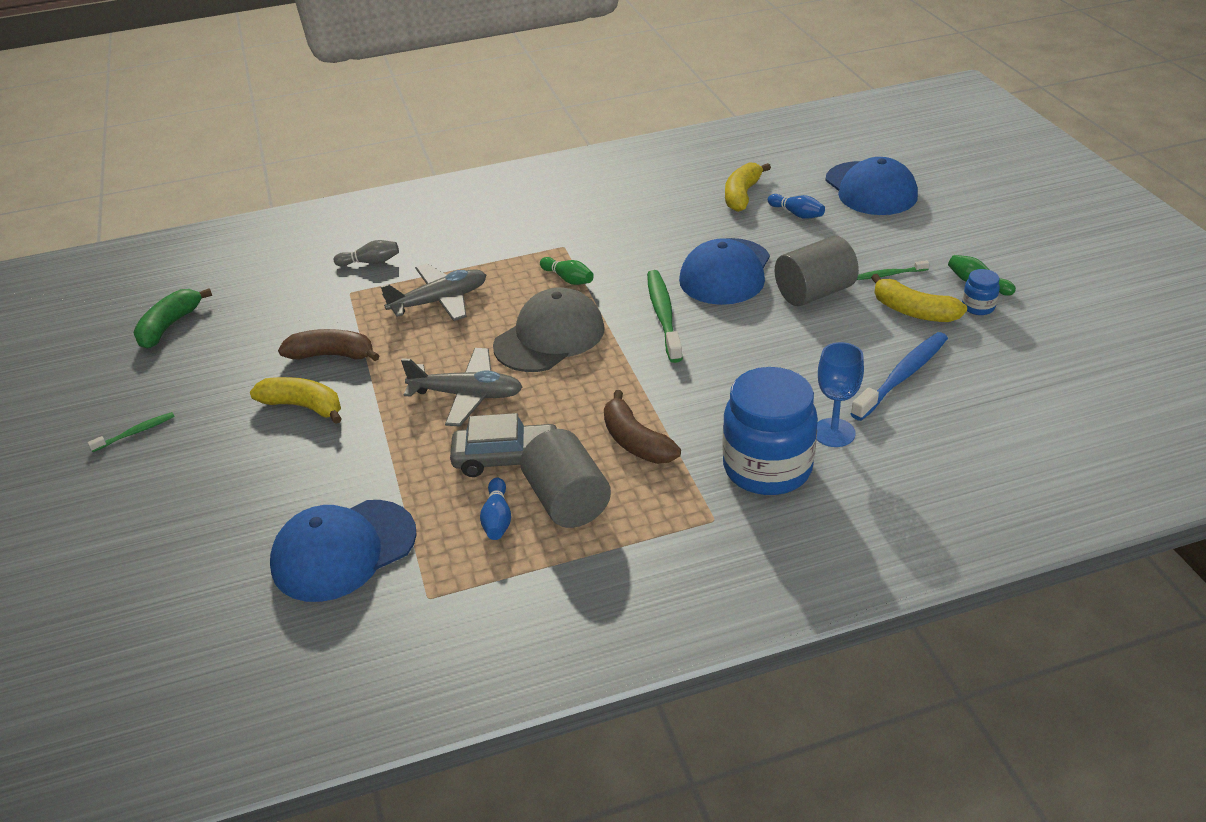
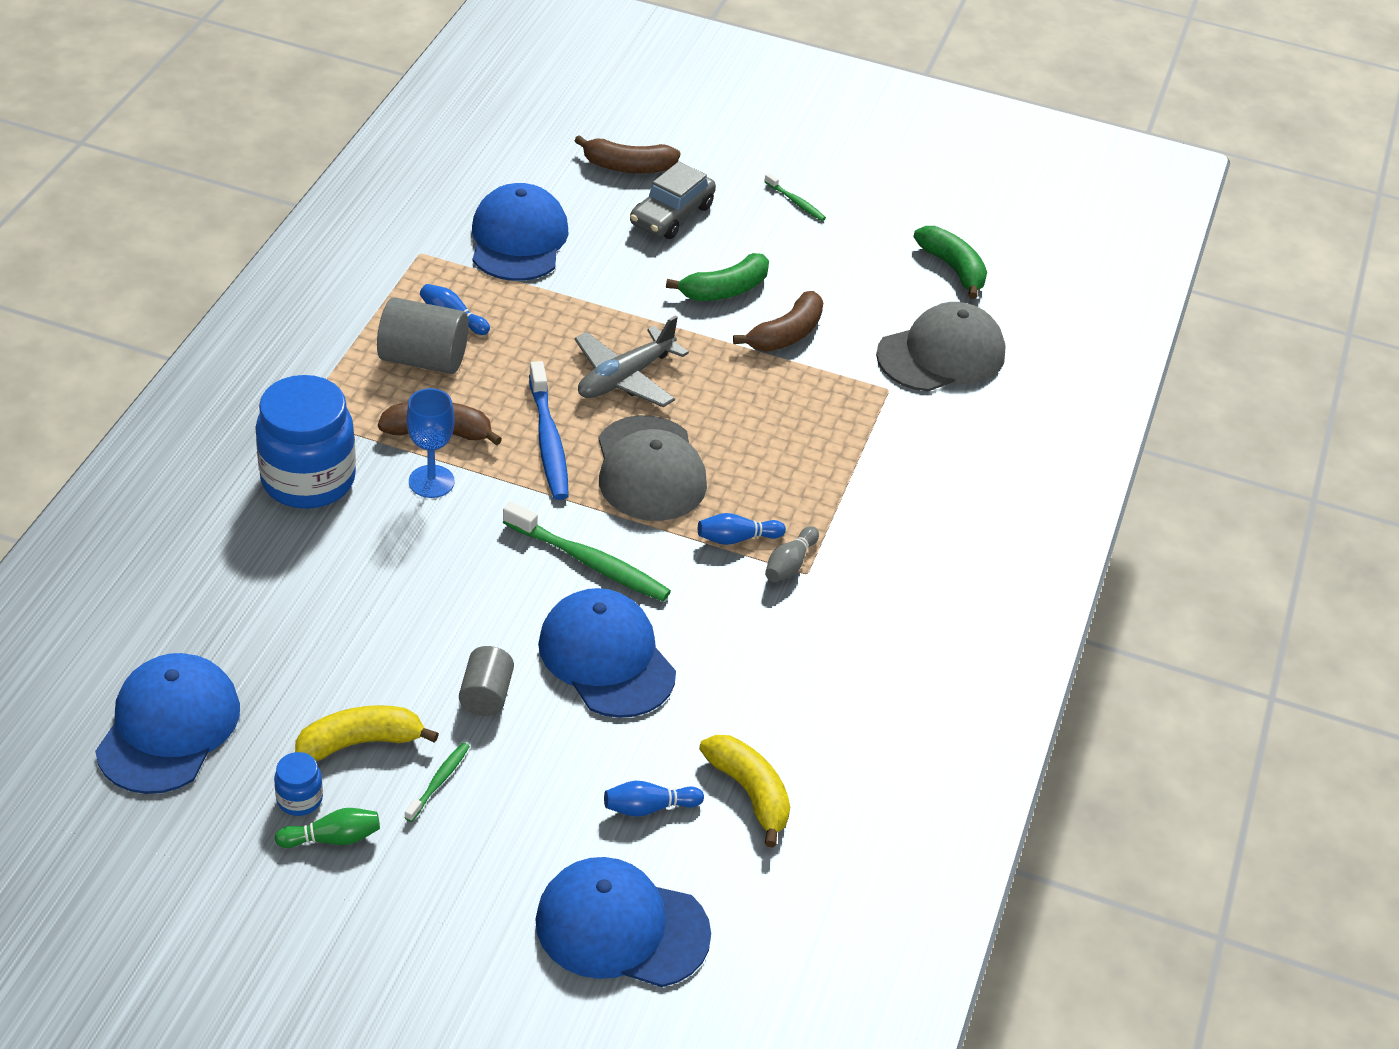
camera: 120 degrees right, 5 degrees up
(135, 432) = (796, 202): green toothbrush -> green toothbrush turned 45 degrees counterclockwise
(155, 553) = (628, 167): none -> brown banana
(286, 290) = (941, 354): none -> grey cap
(303, 406) = (725, 290): yellow banana -> green banana
(370, 262) = (935, 427): grey bowling pin -> grey bowling pin (789, 564)
(439, 301) = (801, 435): grey plane -> none
(507, 458) = (513, 356): grey car -> grey car (672, 215)
(568, 279) = (736, 538): green bowling pin -> blue bowling pin
(814, 293) = (486, 695): grey cylinder -> grey cylinder, size x0.62
(833, 433) = (290, 547): blue goblet -> blue goblet (431, 481)
(902, 376) = (290, 648): blue toothbrush -> blue toothbrush (548, 440)
(1026, 380) = (168, 727): none -> blue cap

